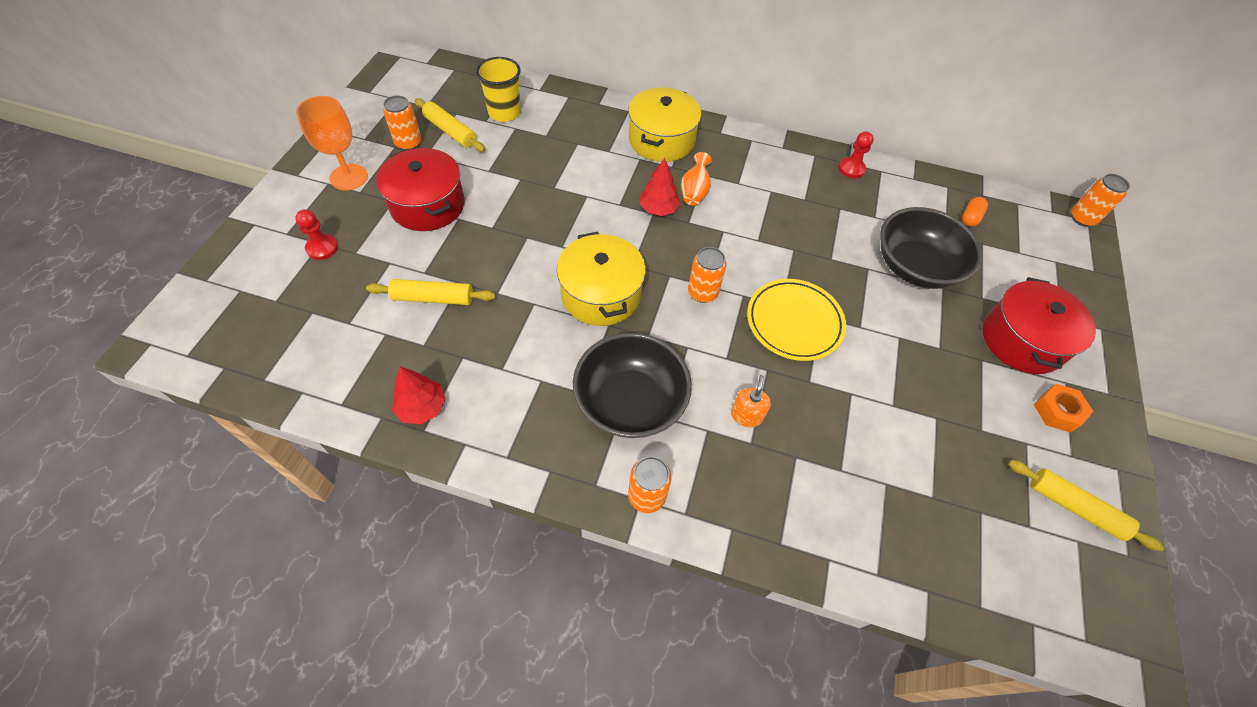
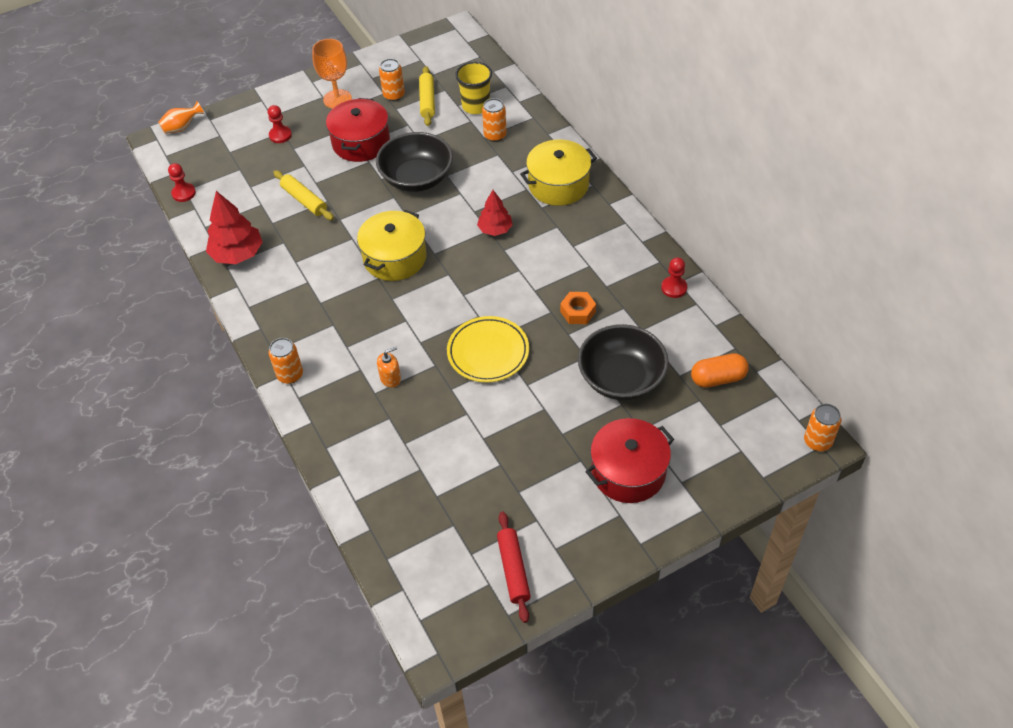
camera: 50 degrees right, 5 degrees down
(265, 384) = (184, 193): none -> red pawn
(422, 407) = (237, 254): red tree -> red tree, size x1.57
(630, 402) = (338, 325): black bowl -> black bowl (417, 178)
(694, 192) = (534, 233): orange vase -> orange vase (182, 127)
(702, 292) = (455, 297): orange can -> orange can (495, 135)
(970, 218) = (718, 378): orange capsule -> orange capsule, size x1.61
(1057, 411) = (585, 522): orange nut -> orange nut (578, 312)
(1074, 507) = (513, 569): yellow rolling pin -> red rolling pin

